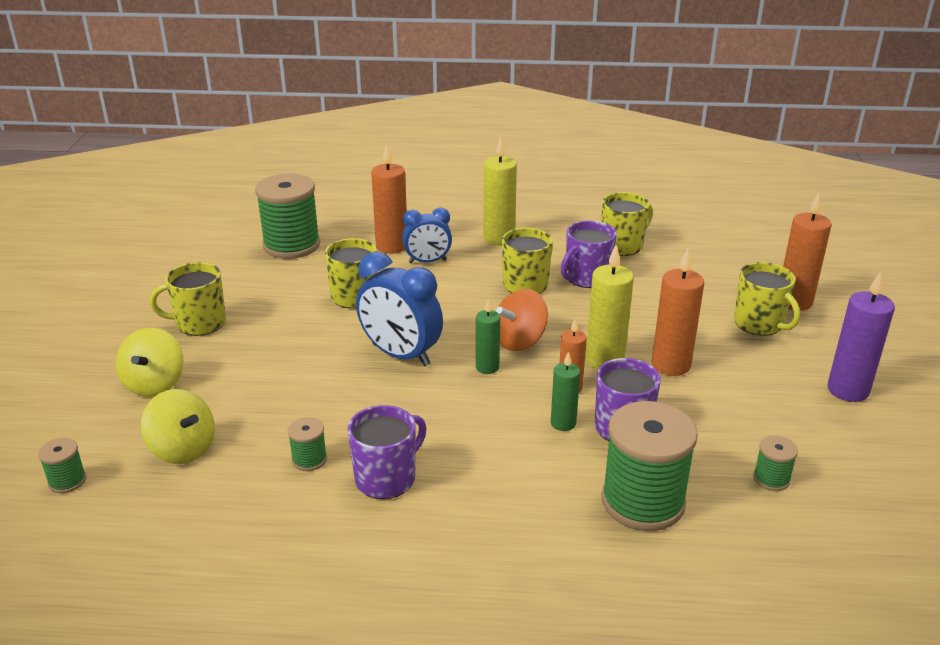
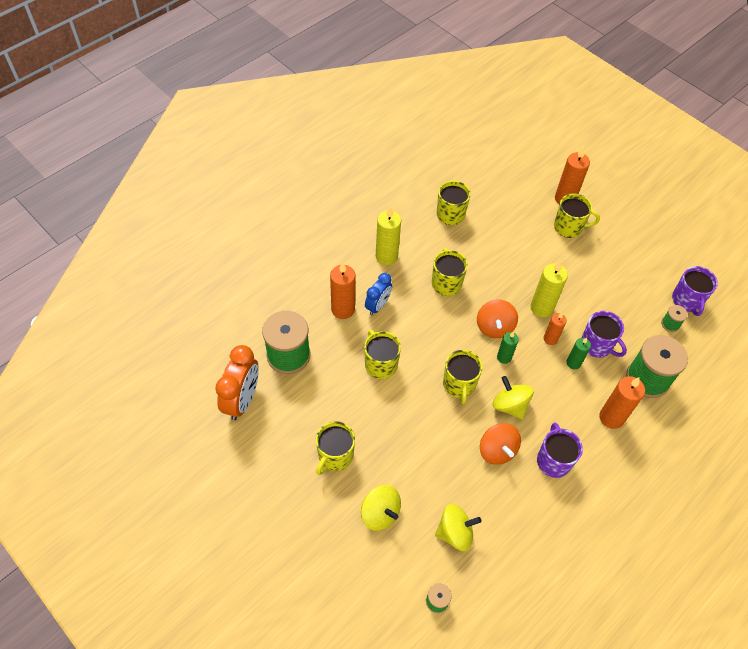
camera: 50 degrees left, 25 degrees up
(205, 247) = (242, 400): none -> orange clock
(309, 459) = (512, 482): green spool -> none
(343, 425) = (497, 450): none -> orange spinning top
(401, 355) = (459, 384): blue clock -> yellow mug
(423, 404) = (510, 405): none -> yellow spinning top
(586, 278) = (465, 254): purple mug -> purple mug (687, 300)
(671, 365) = (568, 287): orange candle -> orange candle (611, 417)
(848, 390) = (641, 245): purple candle -> none

